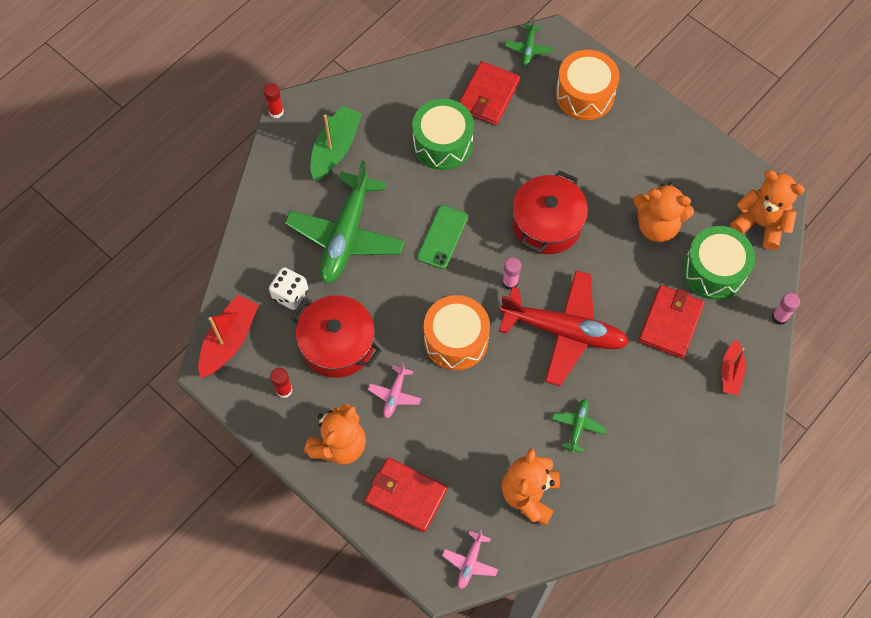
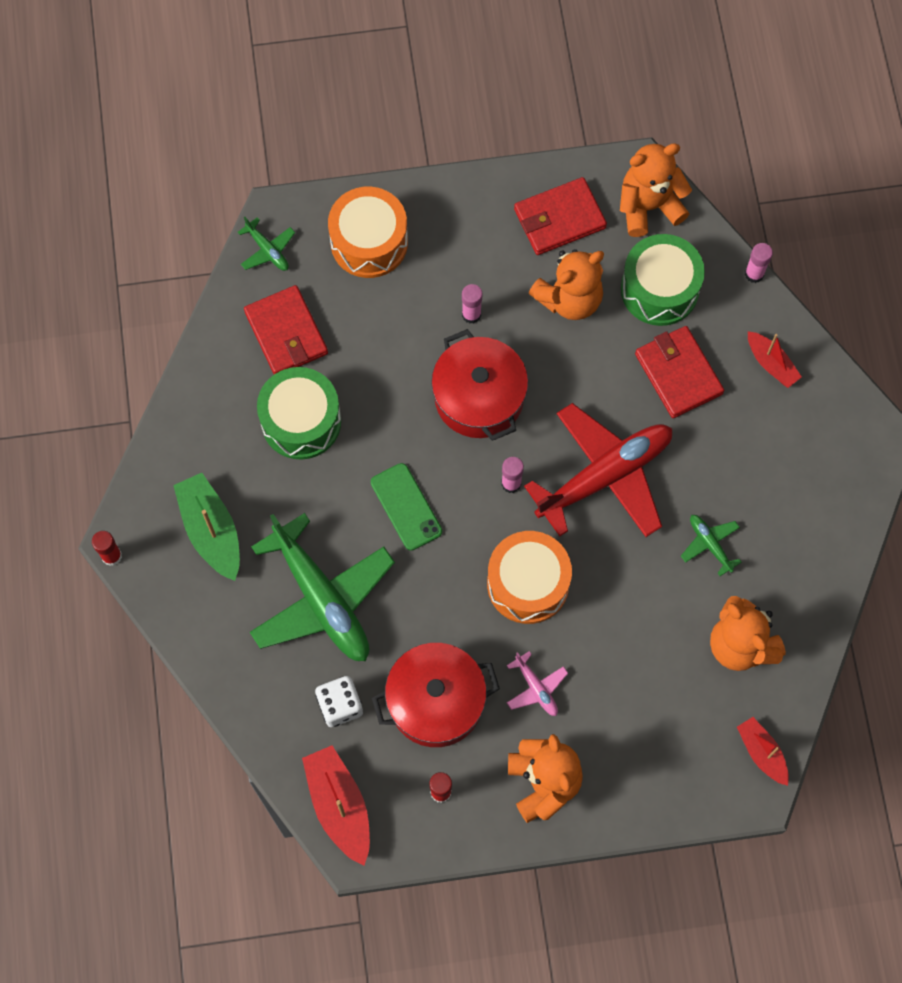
camera: 50 degrees left, 5 degrees up
(406, 495) = (648, 760): red wallet -> red wallet (559, 219)
(470, 562) = (762, 752): pink plane -> red boat
(594, 181) = (471, 314): none -> pink glue stick

